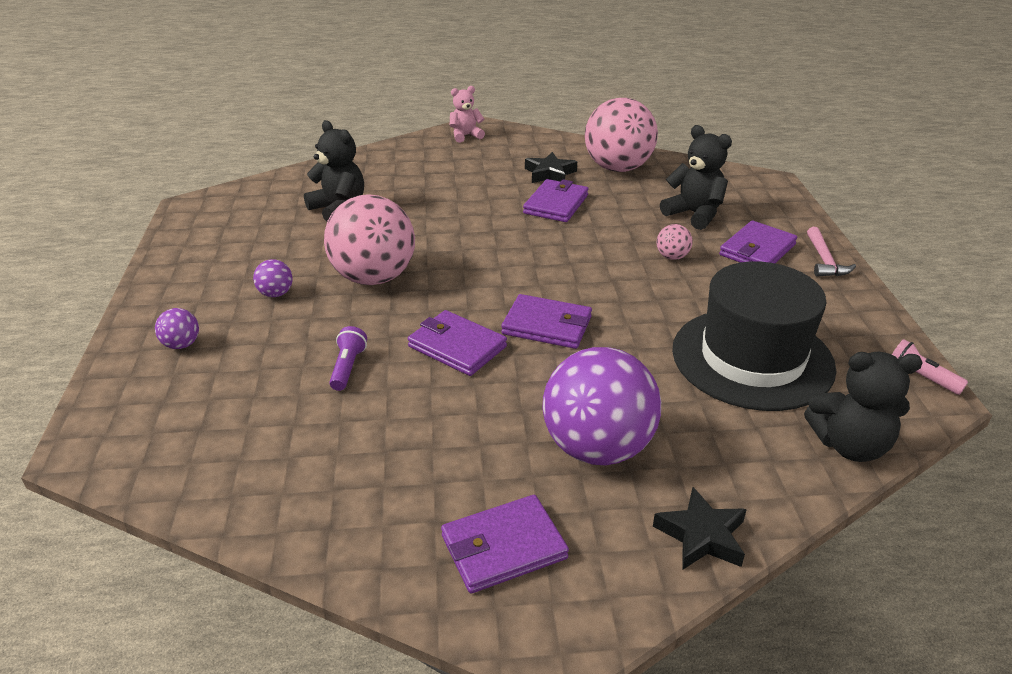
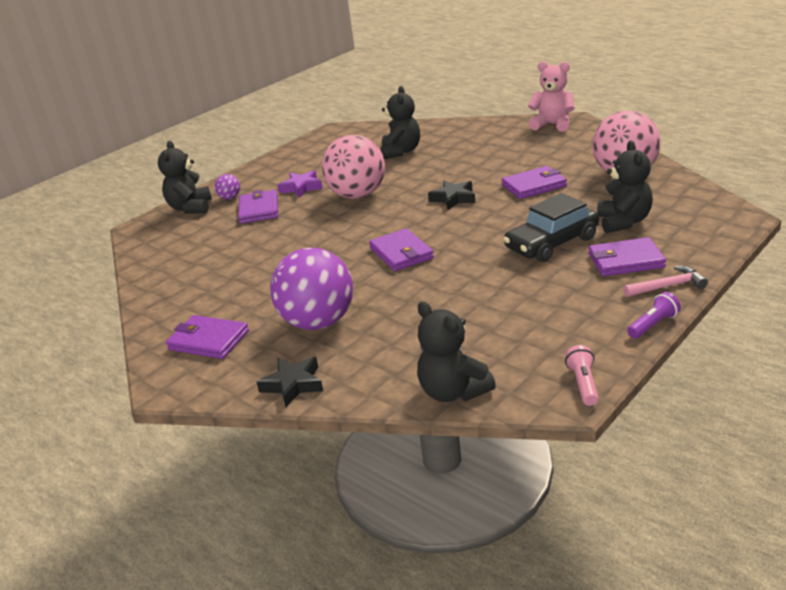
camera: 50 degrees right, 5 degrees down
(135, 383) = (190, 208): none -> black teddy bear
(276, 294) = (301, 188): purple ball -> purple star
(348, 367) = (275, 235): purple flashlight -> purple flashlight (653, 325)
(457, 346) = (338, 245): purple wallet -> purple wallet (259, 210)
(465, 136) = (552, 125): pink teddy bear -> pink teddy bear, size x1.51
(550, 173) = (566, 164): black star -> black star (453, 198)
(672, 257) = (552, 243): pink ball -> black car
(752, 358) = (487, 320): black hat -> none
(824, 260) = (668, 286): pink hammer -> pink hammer turned 150 degrees counterclockwise

